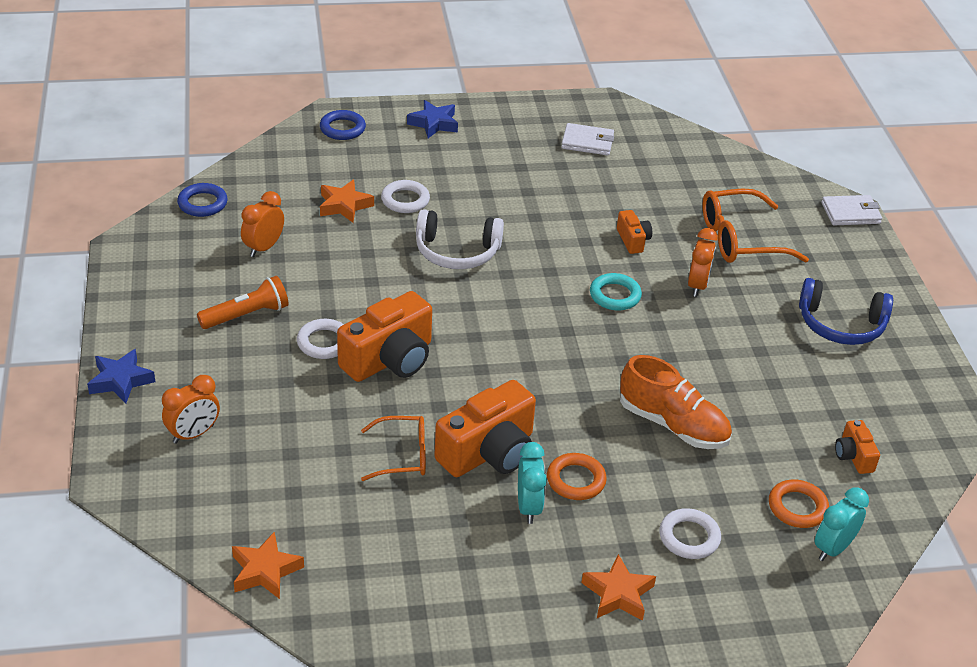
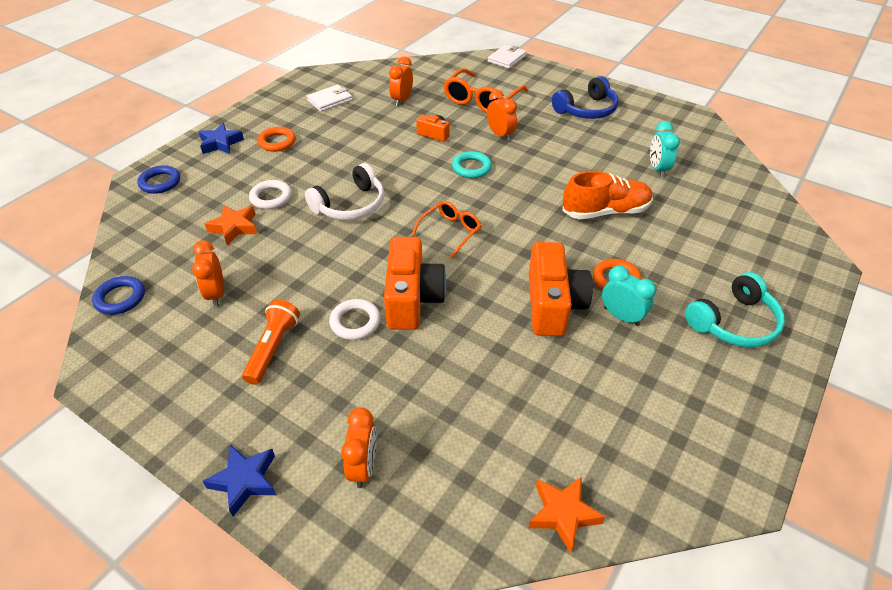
camera: 45 degrees left, 5 degrees up
(403, 455) = (514, 350): orange glasses -> orange glasses (450, 232)
(618, 594) = (734, 322): orange star -> turquoise headphones
(657, 186) = (402, 100): none -> orange clock
(689, 537) = (707, 262): white ring -> none
(797, 507) = (715, 206): orange ring -> orange ring (277, 142)
(833, 548) = (758, 213): turquoise clock -> turquoise clock (657, 169)
(853, 456) = (692, 164): orange camera -> none

